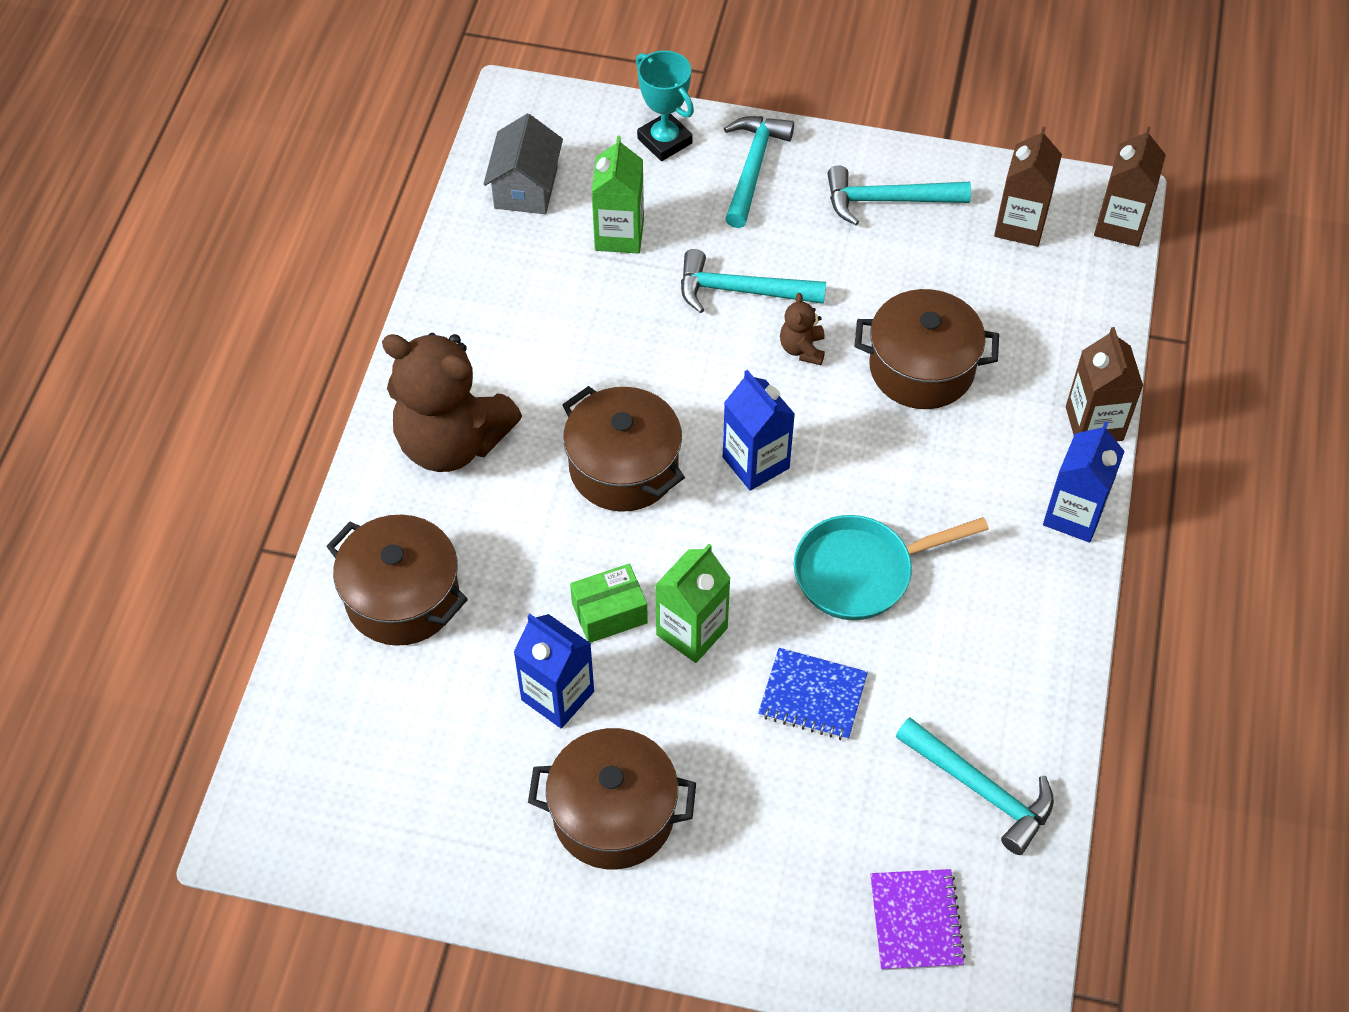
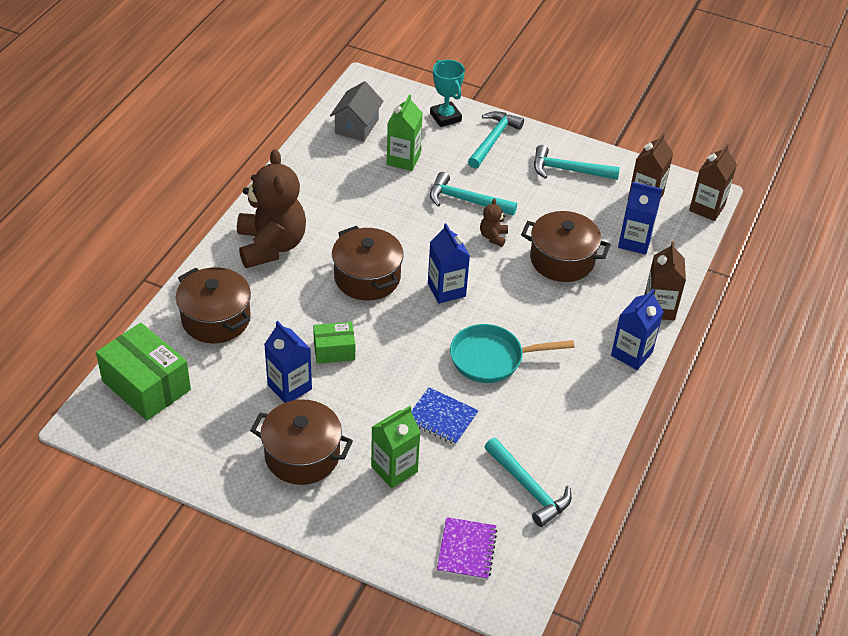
camera: 10 degrees right, 10 degrees down
(326, 745) = (146, 385): none -> green box
(452, 442) = (271, 246): brown teddy bear -> brown teddy bear turned 135 degrees counterclockwise
(692, 631) = (380, 369): green carton -> green carton (394, 469)
(1025, 311) = (634, 242): none -> blue carton

